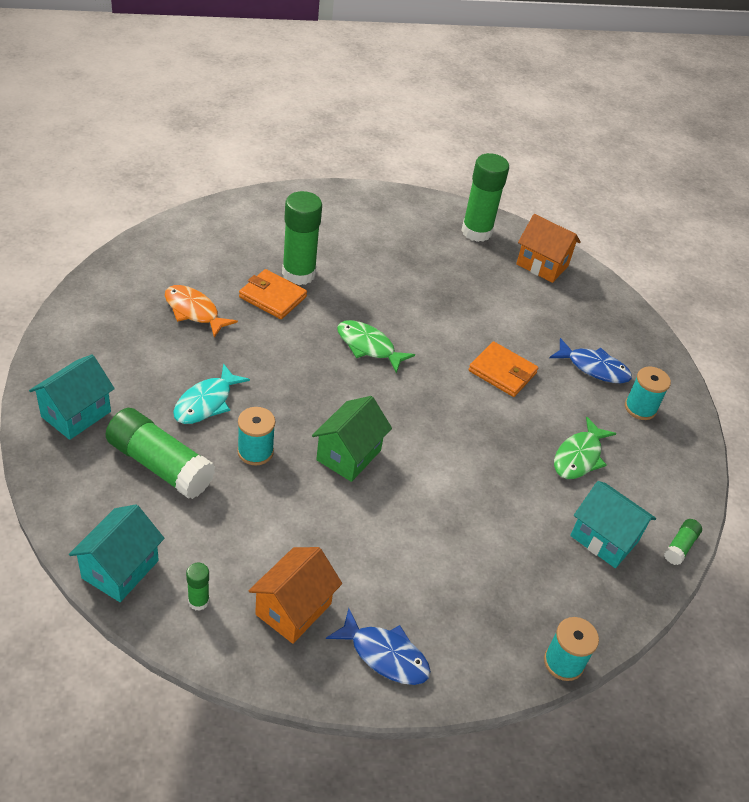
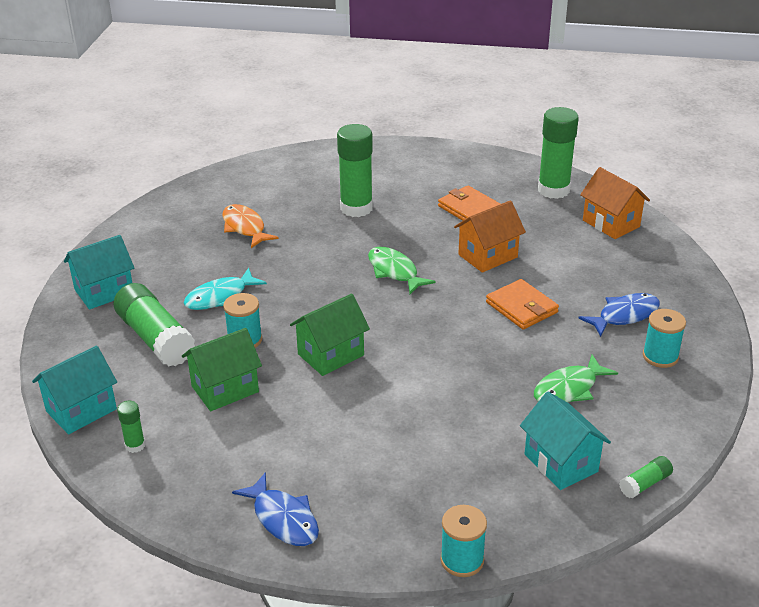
camera: 25 degrees right, 10 degrees down
(261, 515) = (225, 389): none -> green house
(272, 297) = (322, 224): orange wallet -> orange wallet (469, 209)
(293, 609) = (216, 466): orange house -> orange house (488, 256)
(594, 368) = (624, 315): blue fish -> blue fish turned 75 degrees counterclockwise

